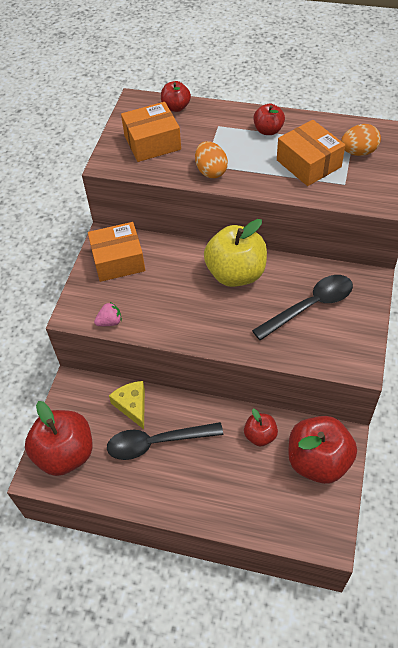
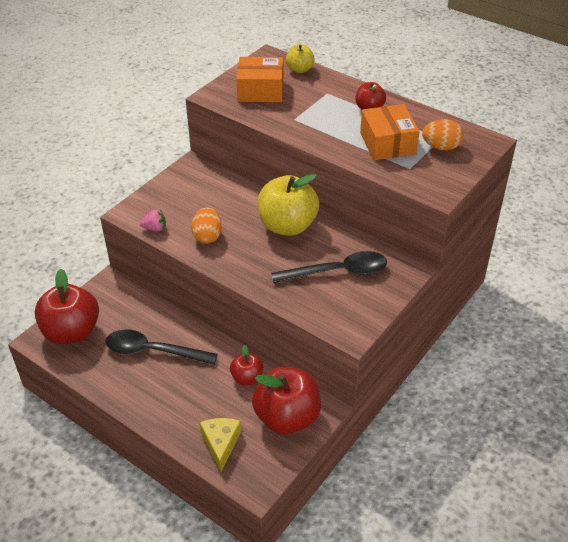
camera: 20 degrees right, 10 degrees down
(118, 260) = (192, 185): orange box -> none
(132, 405) = (150, 315): yellow cheese -> yellow cheese (221, 443)
(176, 107) = (300, 69): red apple -> yellow apple
(211, 171) = (296, 125): orange egg -> orange egg (207, 236)

